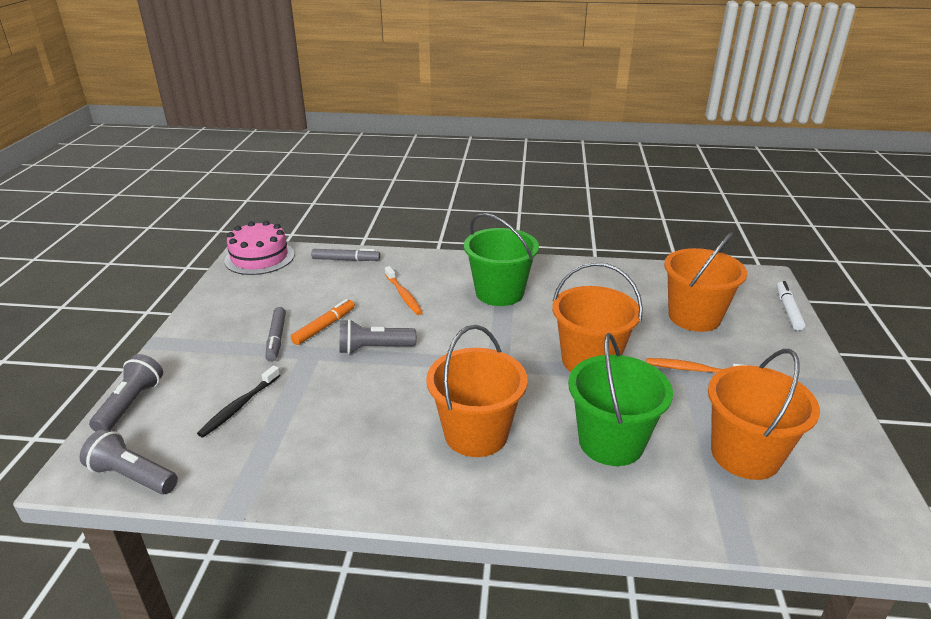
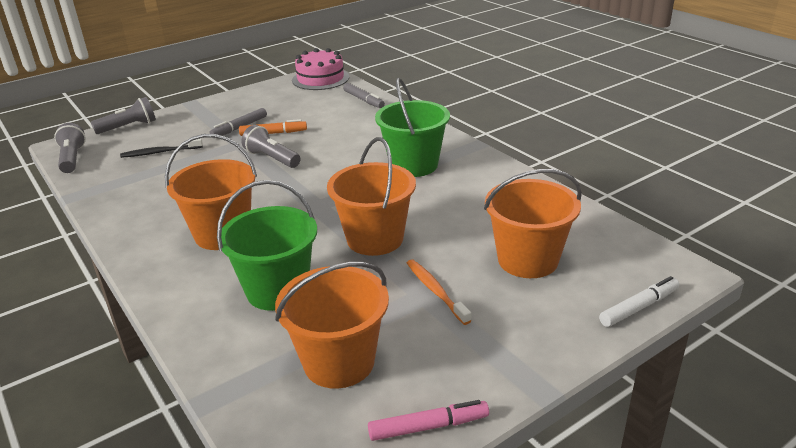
camera: 50 degrees right, 0 degrees up
(403, 295) = (351, 137): orange toothbrush -> none
(853, 449) = (428, 427): none -> pink marker

